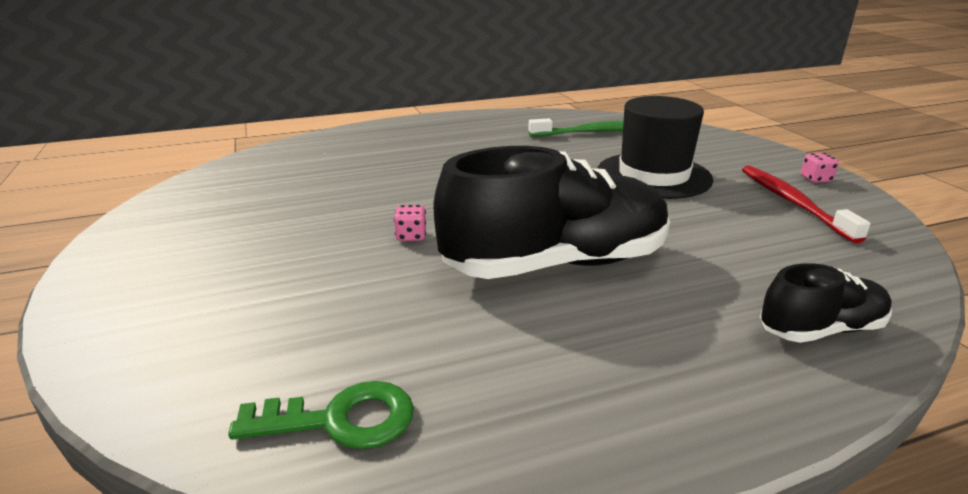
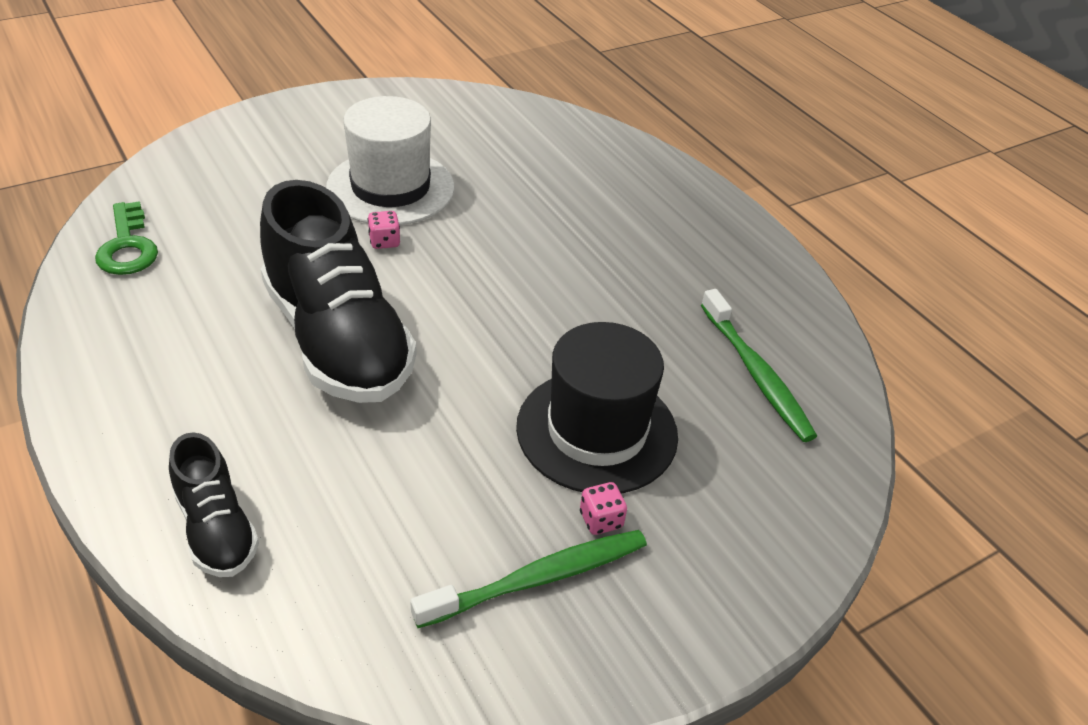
camera: 75 degrees right, 15 degrees up
(321, 229) = (390, 188): none -> white hat
(793, 202) = (538, 579): red toothbrush -> green toothbrush
(816, 179) = (644, 634): pink dice -> pink dice (601, 520)

